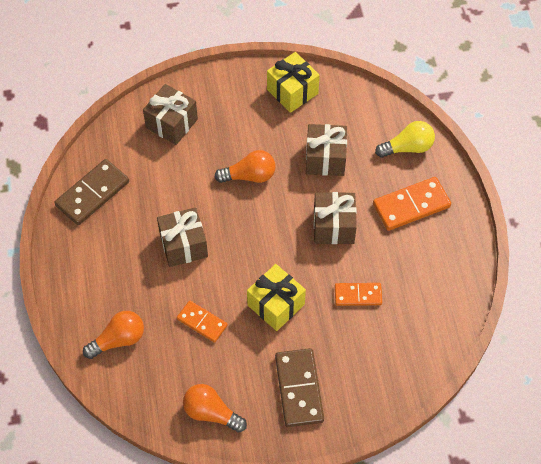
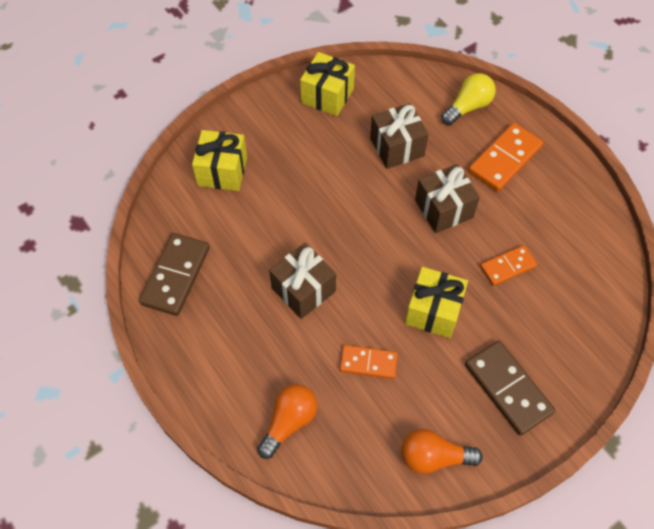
camera: 25 degrees left, 0 degrees up
(171, 123) = (222, 171): brown gift -> yellow gift
(249, 176) = (331, 192): orange light bulb -> none

